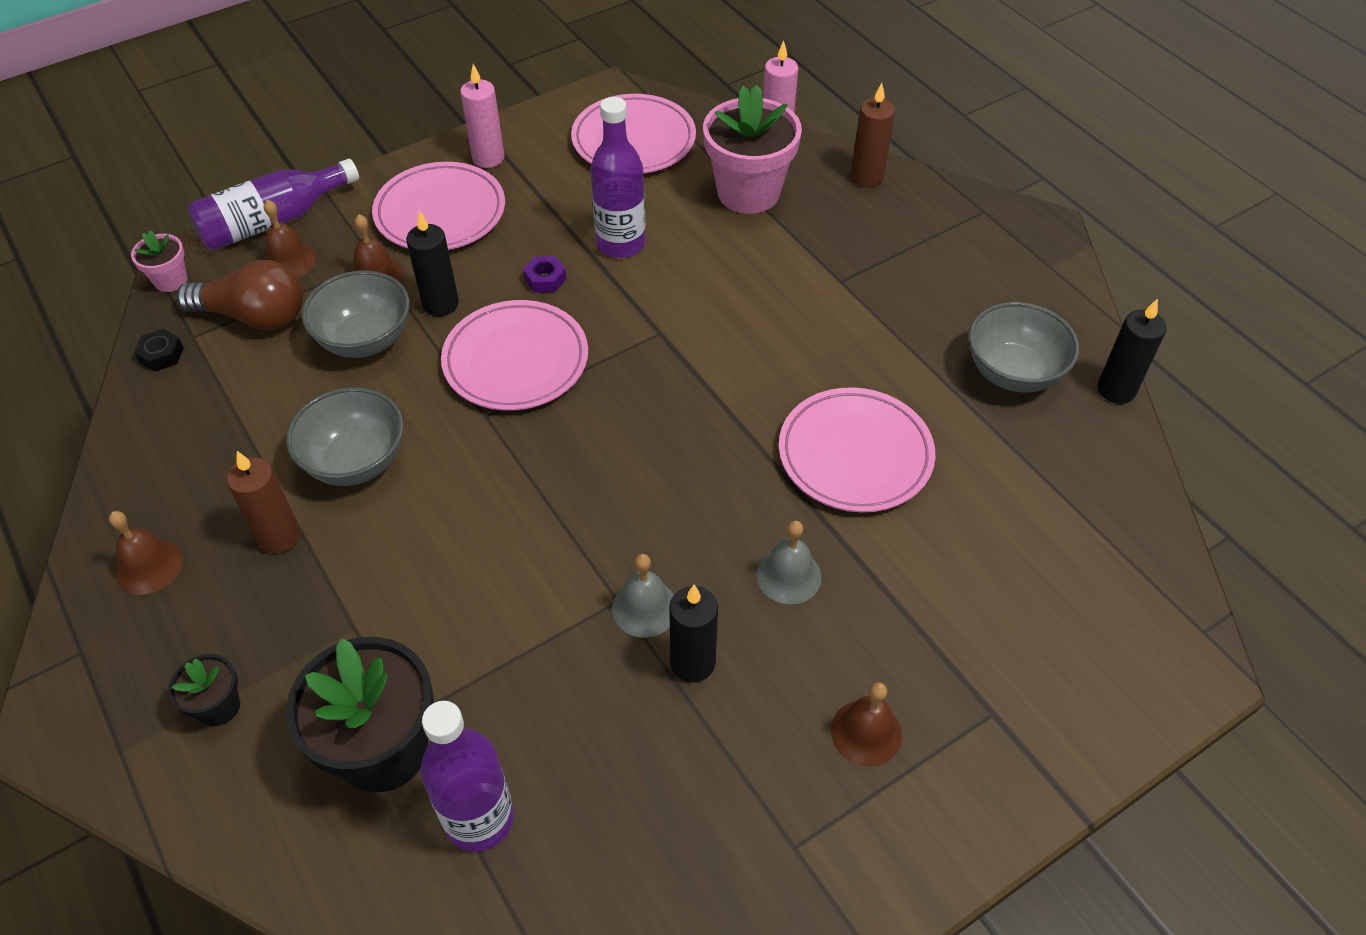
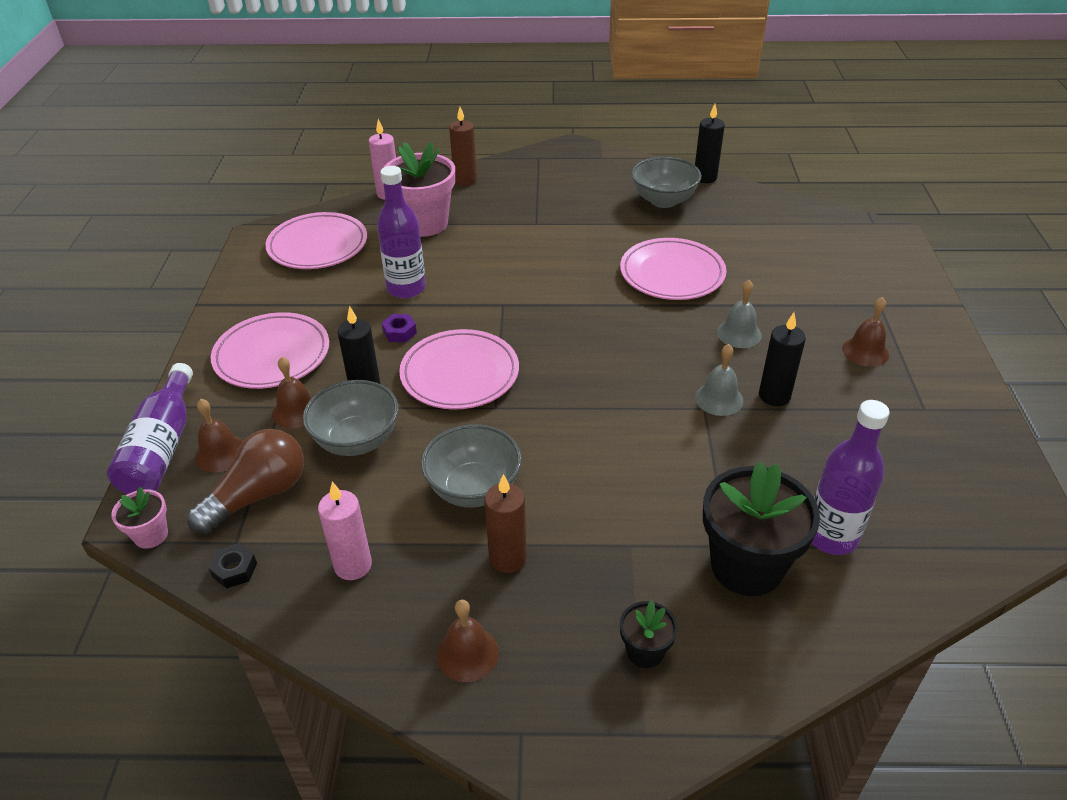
camera: 55 degrees left, 10 degrees down
(488, 158) = (246, 312): pink candle -> pink candle (353, 565)

